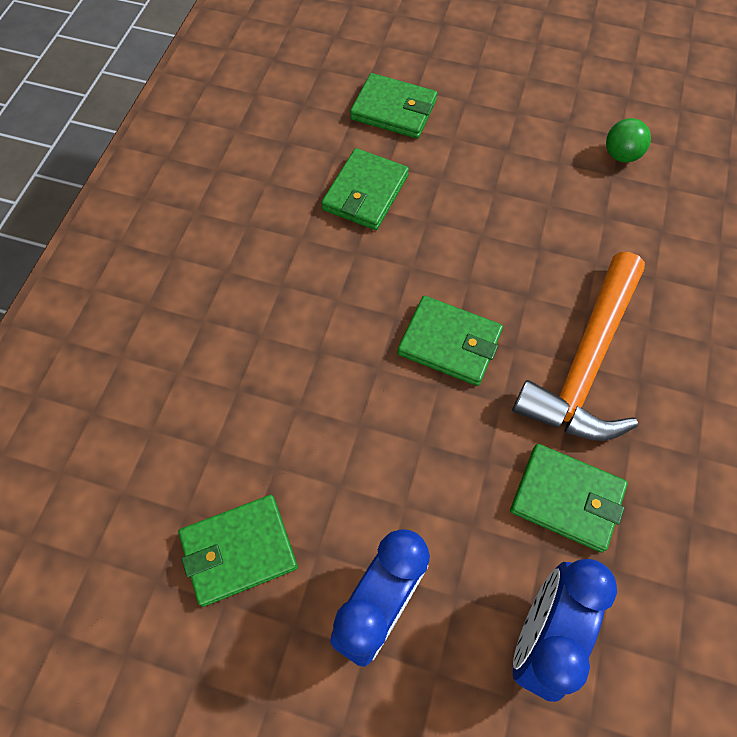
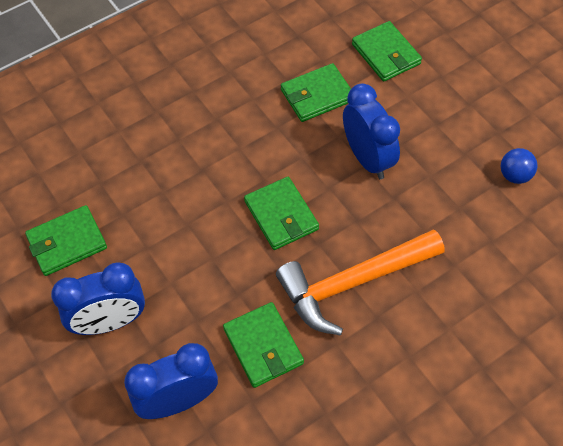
camera: 40 degrees right, 5 degrees down
(239, 551) = (67, 243): green wallet -> green wallet turned 45 degrees counterclockwise
(477, 226) = (367, 158): none -> blue clock
(621, 155) = (514, 175): green ball -> blue ball

